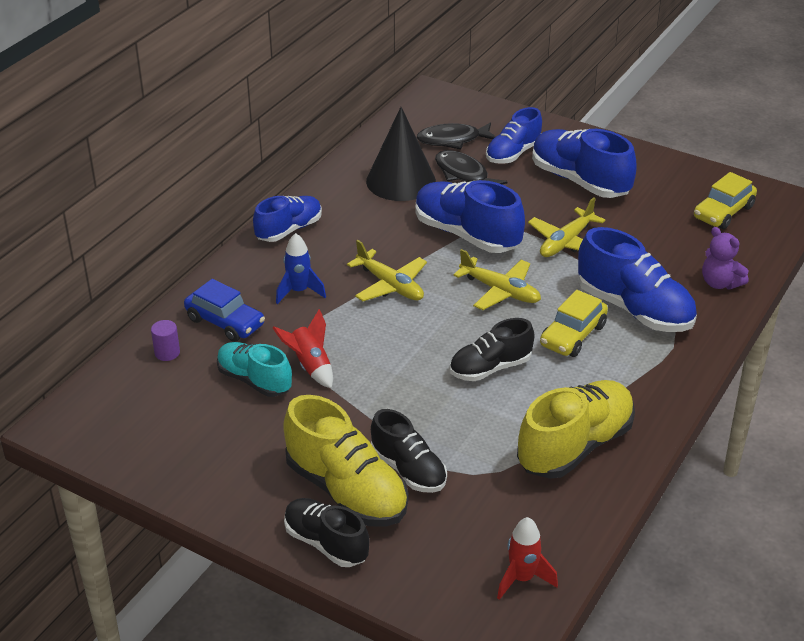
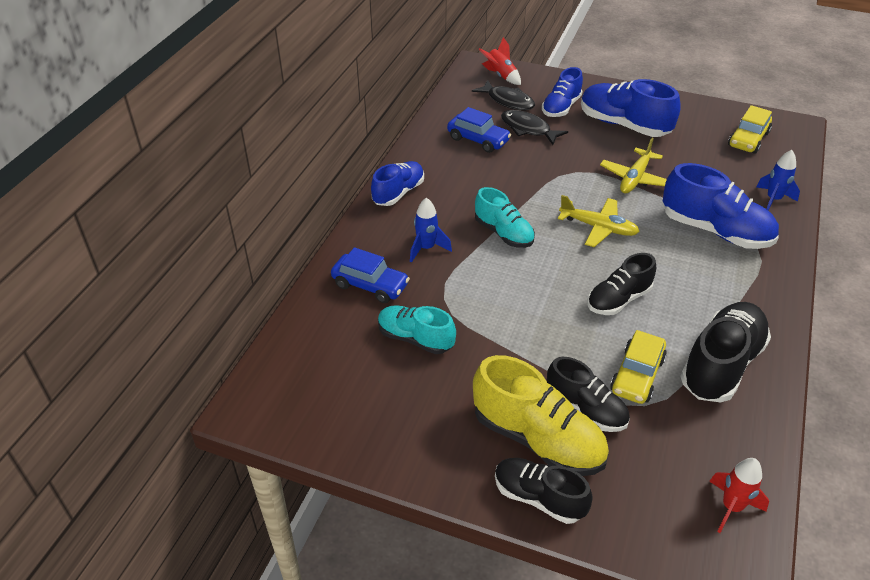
camera: 10 degrees left, 5 degrees up
(167, 353) = (326, 322): purple cylinder -> none
(310, 366) = (461, 318): red rocket -> red rocket (500, 76)
(390, 285) = (503, 233): yellow plane -> turquoise shoe
(401, 181) = (478, 140): black cone -> blue car
(453, 140) = (508, 101): black fish -> black fish turned 120 degrees counterclockwise
(466, 234) = (550, 181): blue shoe -> none
(573, 335) = (675, 260): yellow car -> yellow car (637, 375)
(575, 446) = (721, 365): yellow shoe -> black shoe
(720, 283) = (773, 200): purple teddy bear -> blue rocket

